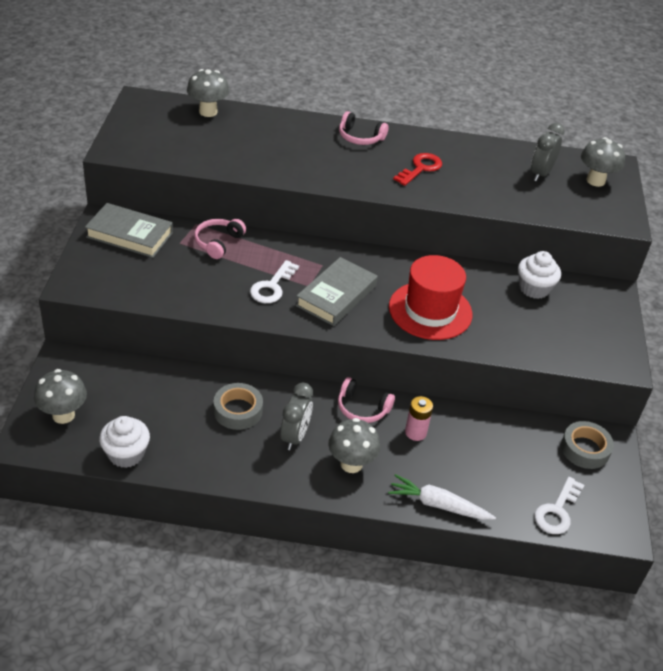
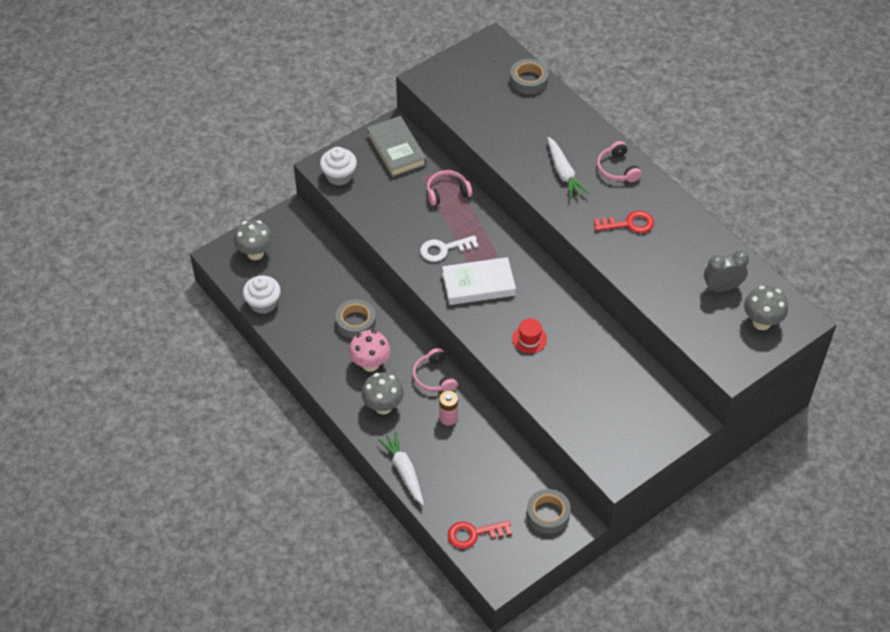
camera: 50 degrees right, 10 degrees up
(208, 112) = (529, 80): grey mushroom -> grey tape
(295, 436) = (370, 364): grey clock -> pink mushroom
(324, 160) = (563, 173): none -> white carrot
(336, 296) = (478, 284): grey book -> white book
(430, 310) = (529, 339): red hat -> red hat, size x0.46
(534, 288) = (630, 375): white cupcake -> white cupcake (339, 176)
(557, 511) = (474, 534): white key -> red key

